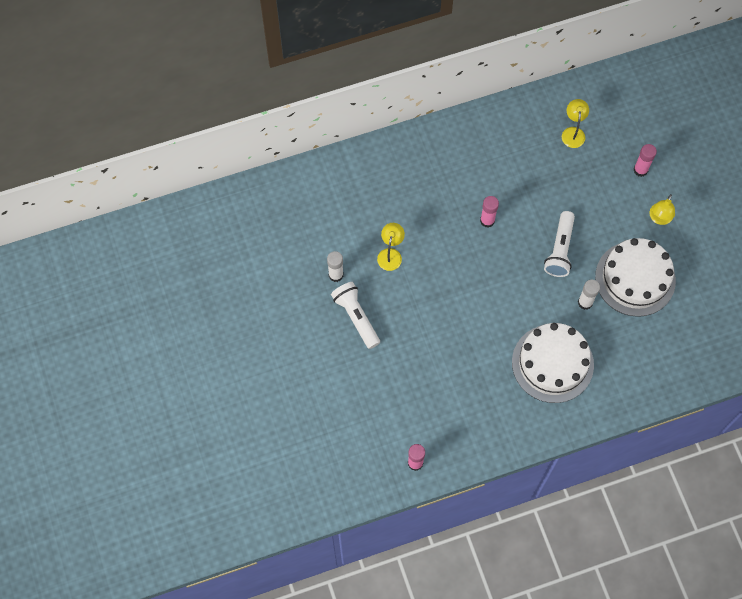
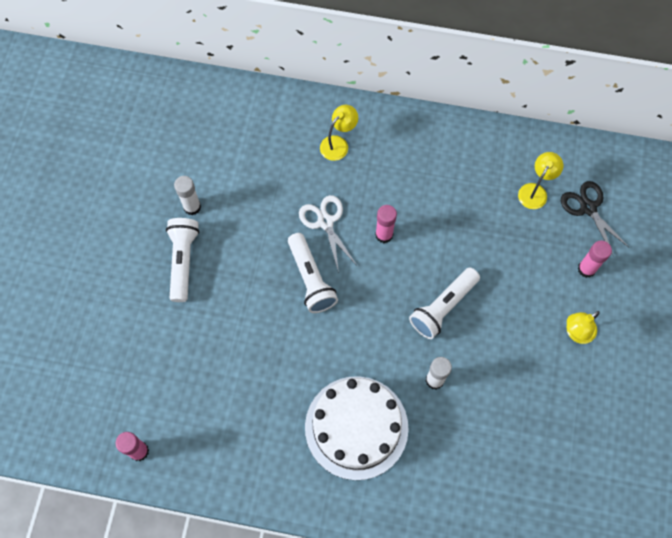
camera: 30 degrees right, 0 degrees up
(390, 254) = (261, 216): yellow lamp -> yellow lamp (338, 144)
(440, 234) = (325, 222): none -> white scissors
(456, 280) = (311, 279): none -> white flashlight
(616, 125) = (588, 208): none -> black scissors
(635, 278) = (507, 384): white cake -> none

